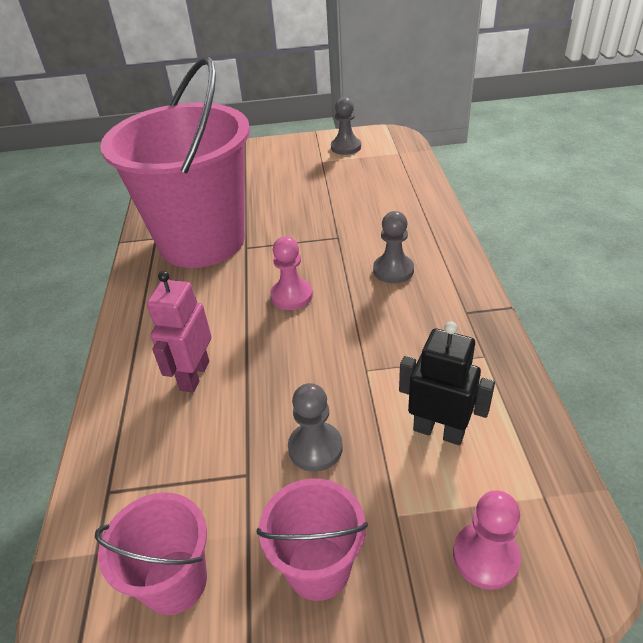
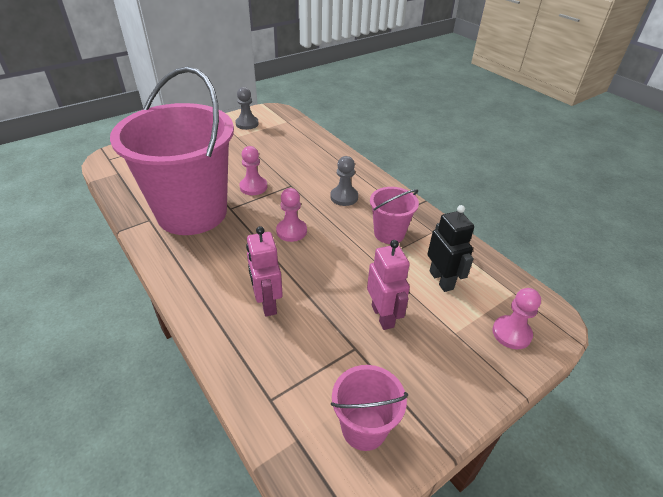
camera: 35 degrees left, 0 degrees up
(291, 228) = (253, 187): none -> pink pawn
(315, 448) = (383, 316): grey pawn -> pink robot
(318, 568) = (438, 379): pink bucket -> pink bucket (389, 233)
(438, 431) = (441, 280): black robot -> black robot turned 75 degrees clockwise

